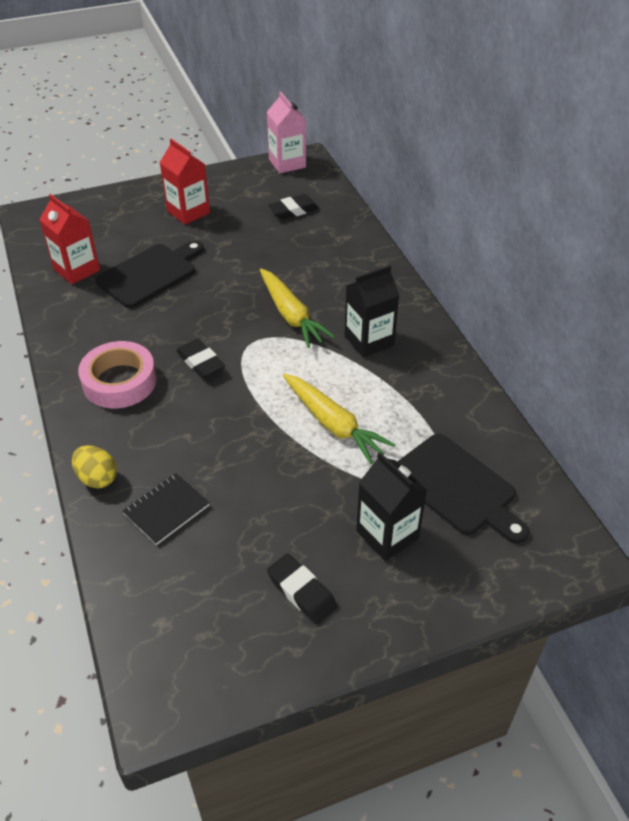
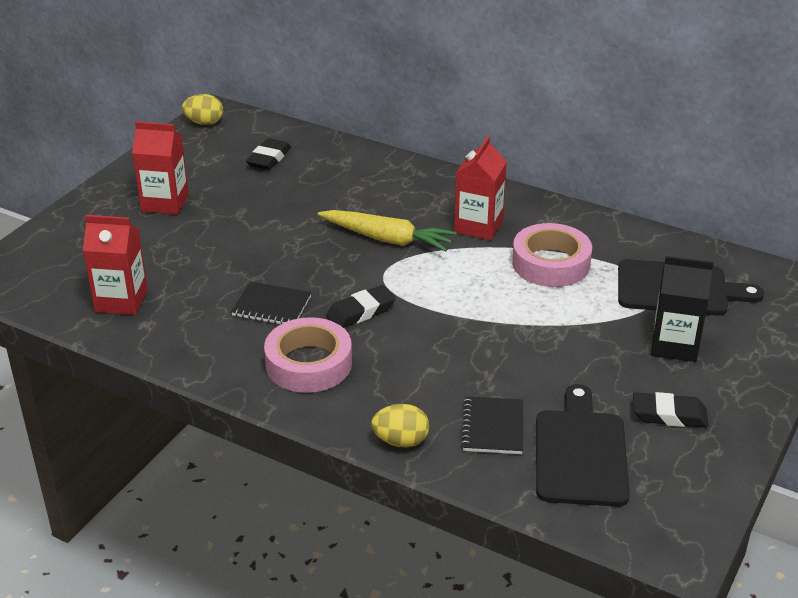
camera: 40 degrees left, 10 degrees down
(150, 274) = (205, 269): black cutting board -> black cutting board (580, 453)
(153, 324) = (271, 306): none -> black notebook
(200, 362) = (361, 312): black eraser -> black eraser turned 45 degrees counterclockwise
(287, 163) = (204, 123): pink carton -> yellow egg
(333, 424) = (535, 297): yellow carrot -> none
(369, 341) = (478, 226): black carton -> red carton
(383, 403) = (551, 263): none -> pink tape

